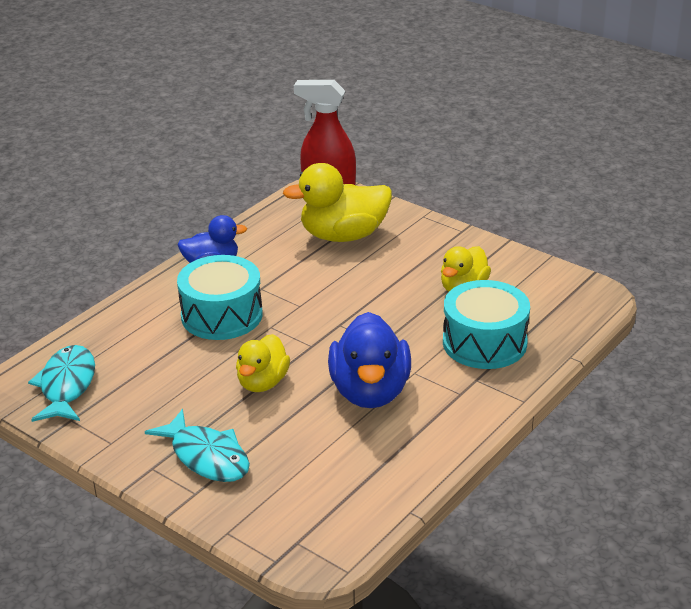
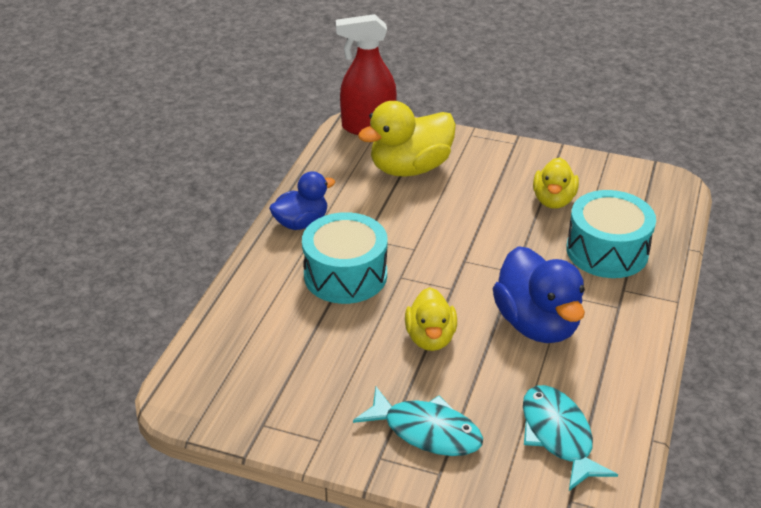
camera: 20 degrees left, 5 degrees up
(67, 386) = (235, 387): turquoise fish -> turquoise fish (558, 436)

